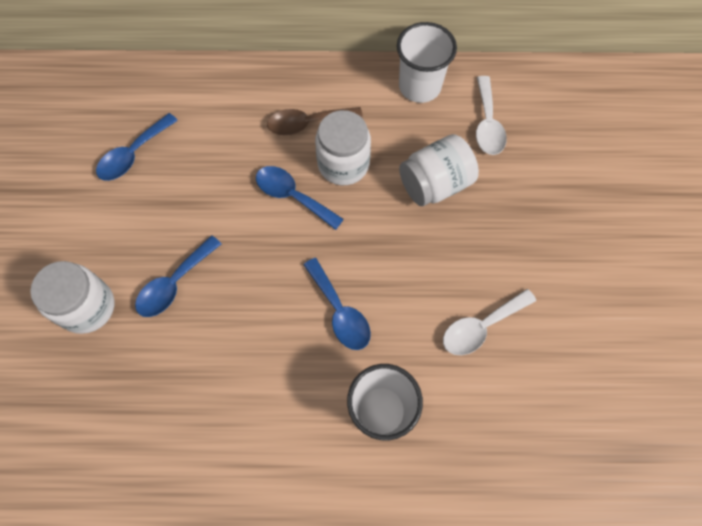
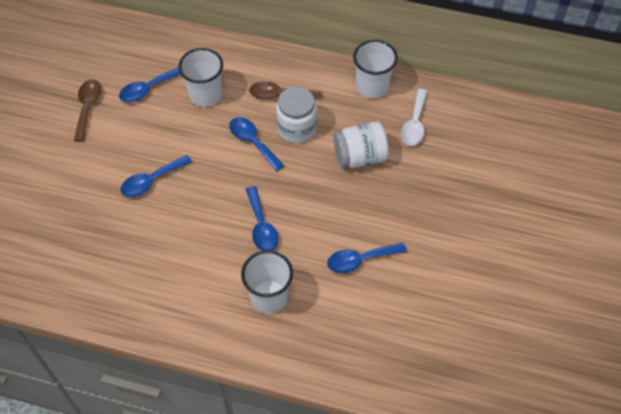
camera: 15 degrees right, 10 degrees down
(59, 199) = (88, 107): none -> brown spoon
(87, 307) = (87, 182): white jar -> none
(212, 145) = (205, 95): none -> white cup
(481, 327) = (360, 260): white spoon -> blue spoon

